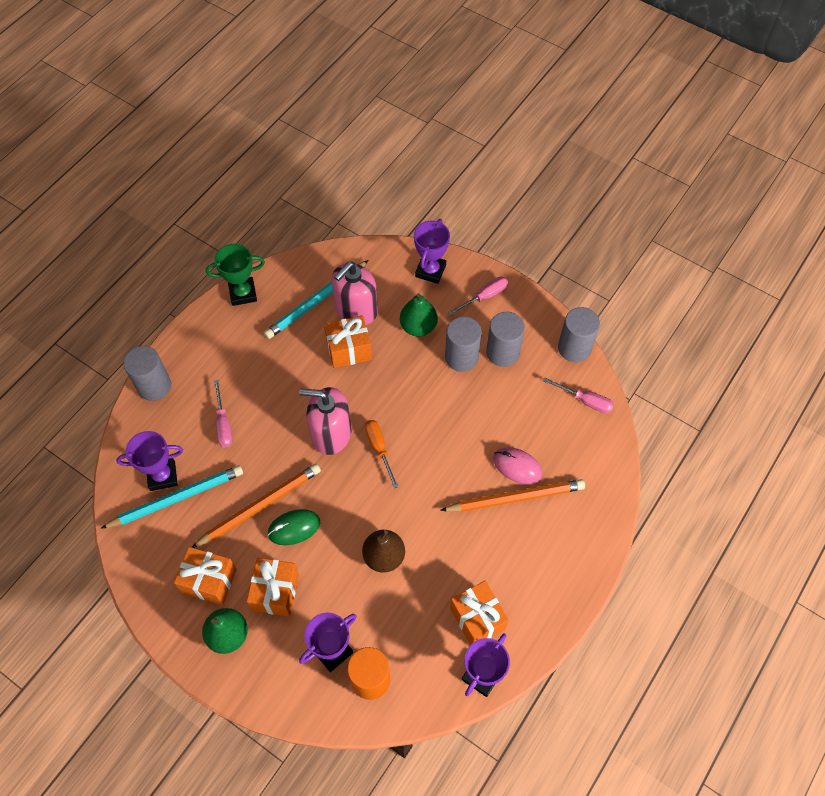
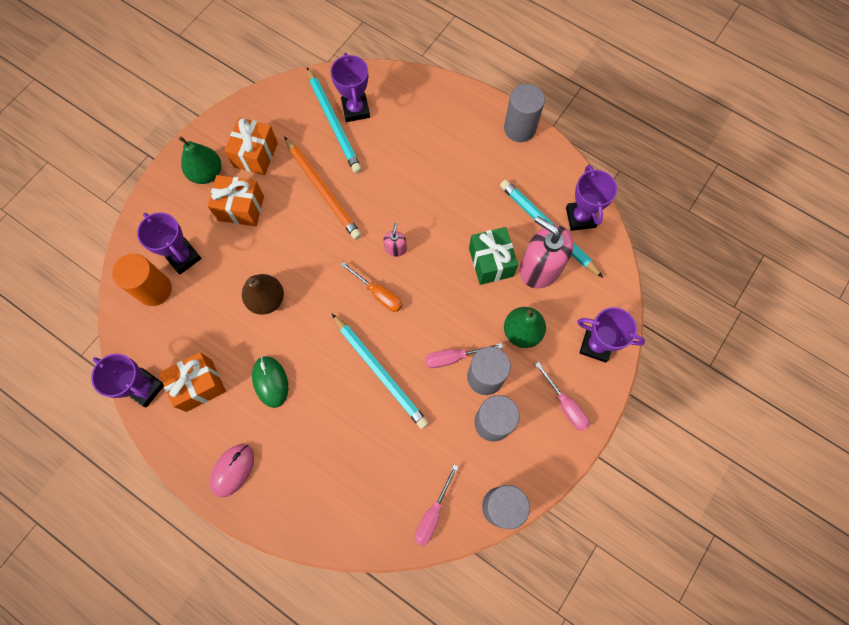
camera: 90 degrees right, 10 degrees up
(154, 386) = (446, 93): grey cylinder -> grey cylinder (519, 128)
(223, 424) = (407, 154): pink screwdriver -> pink screwdriver (454, 357)
(243, 293) = (553, 160): green trophy -> none
(294, 528) = (300, 220): green mouse -> green mouse (270, 382)
(306, 275) = (580, 217): none -> purple trophy
(331, 433) = (395, 248): pink soap dispenser -> pink soap dispenser, size x0.45
(349, 350) = (491, 262): orange gift -> green gift
(379, 448) = (378, 293): orange screwdriver -> orange screwdriver turned 60 degrees clockwise
(459, 446) = (379, 372): none -> turquoise pencil
(515, 498) = (319, 428): orange pencil -> none
(517, 466) = (355, 432): pink mouse -> pink mouse (233, 470)

